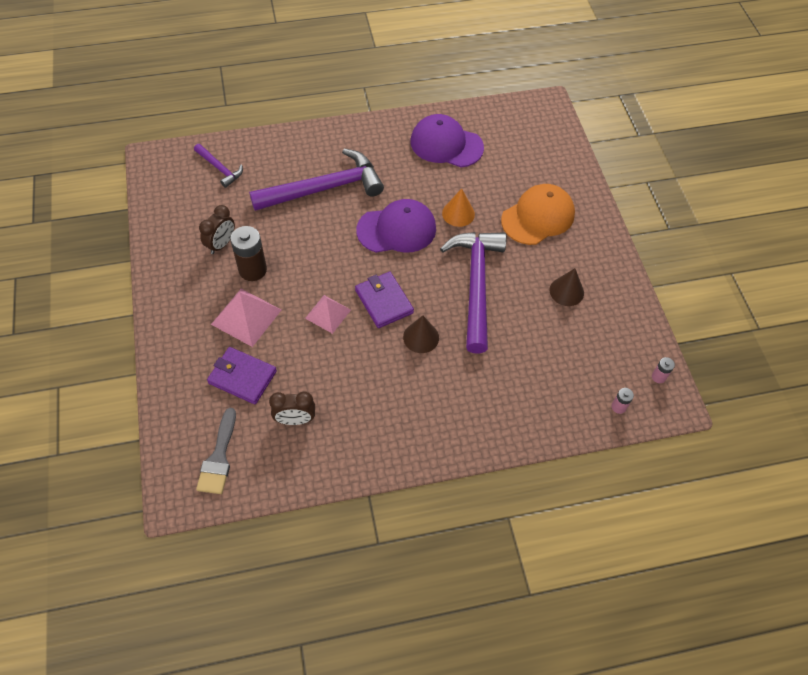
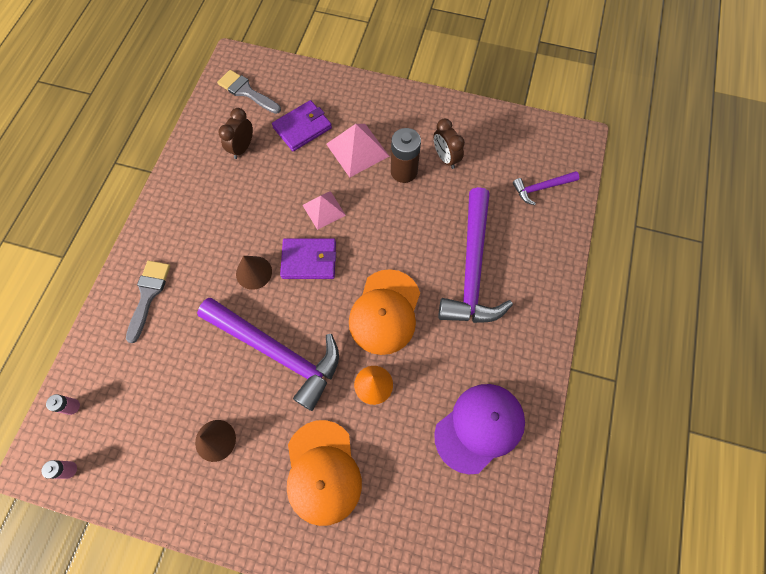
camera: 120 degrees right, 10 degrees up
(397, 229) = (385, 312): purple cap -> orange cap
(493, 409) = (148, 295): none -> grey brush

